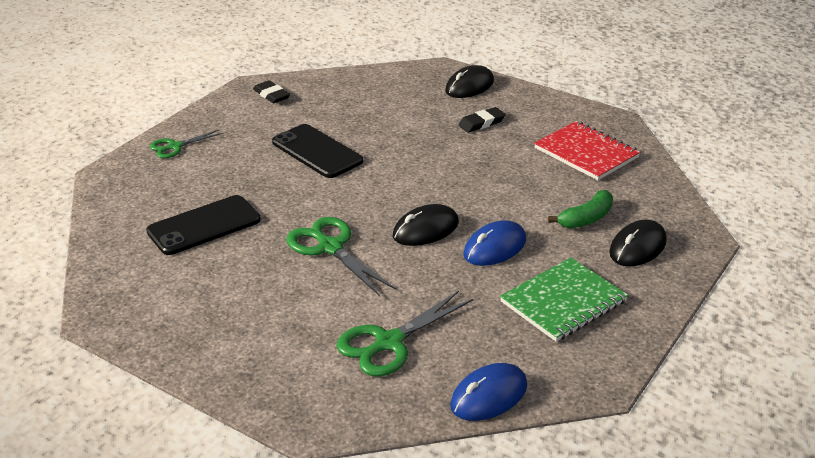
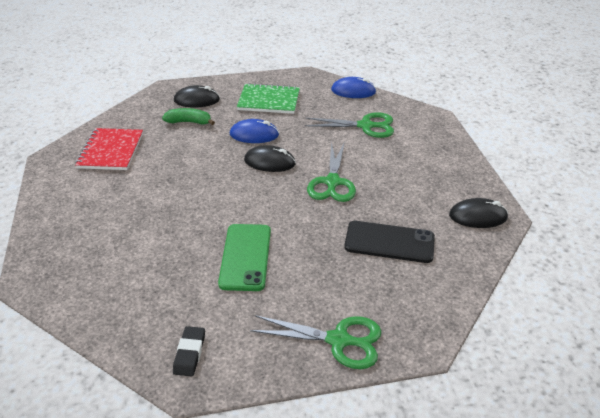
camera: 135 degrees left, 5 degrees up
(175, 147) = (339, 340): green scissors -> green scissors, size x1.64
(317, 152) = (245, 257): black phone -> green phone
(469, 86) = (52, 245): black mouse -> black mouse (478, 216)
(481, 123) = (113, 208): black eraser -> none

